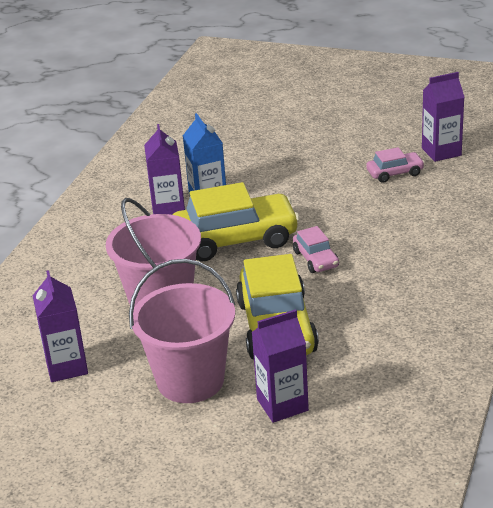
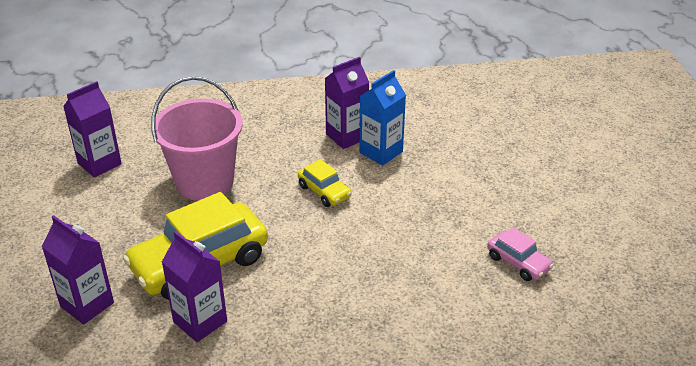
camera: 60 degrees right, 5 degrees up
(190, 380) = (104, 236): pink bucket -> none
(235, 239) = (324, 191): yellow car -> yellow car, size x0.48
(316, 259) = (322, 254): pink car -> none
(441, 152) = (592, 287): purple carton -> purple carton (200, 321)

